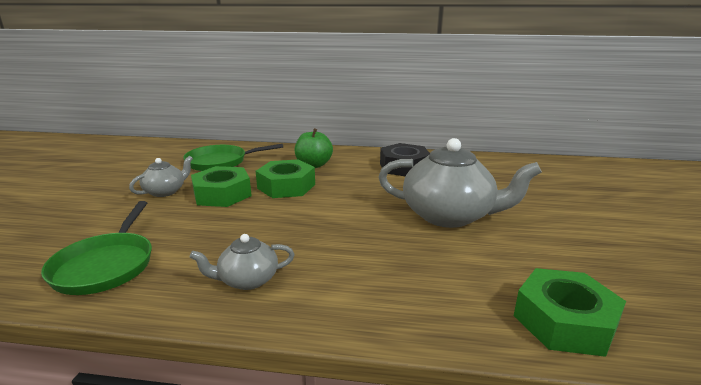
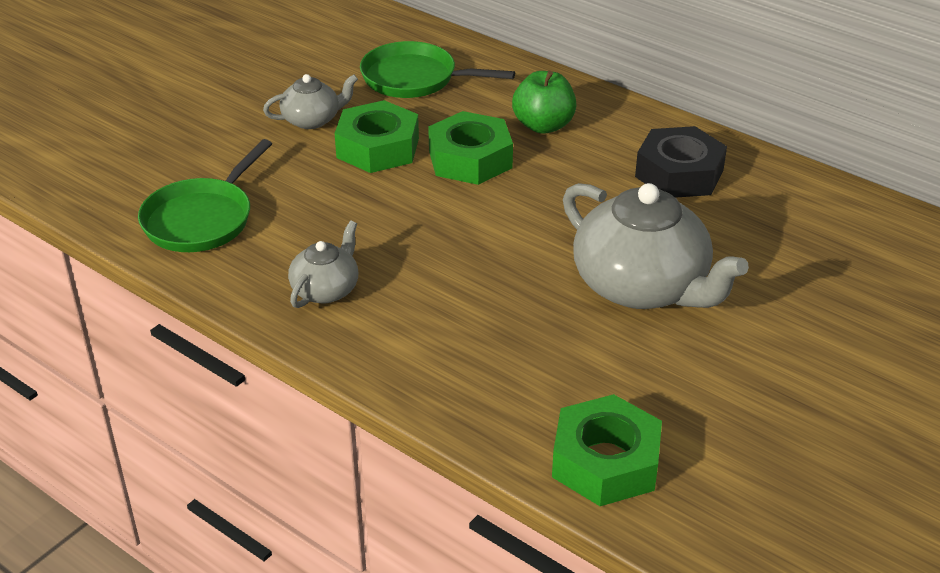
camera: 30 degrees right, 15 degrees up
(247, 280) = (326, 289): grey teapot -> grey teapot turned 105 degrees clockwise

